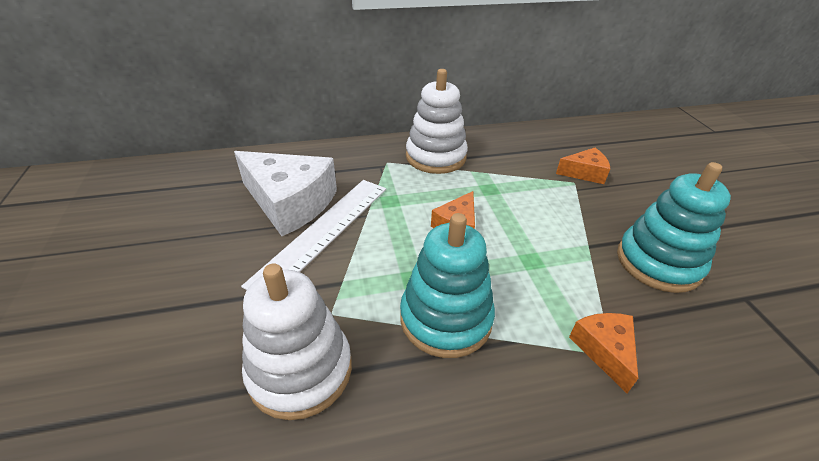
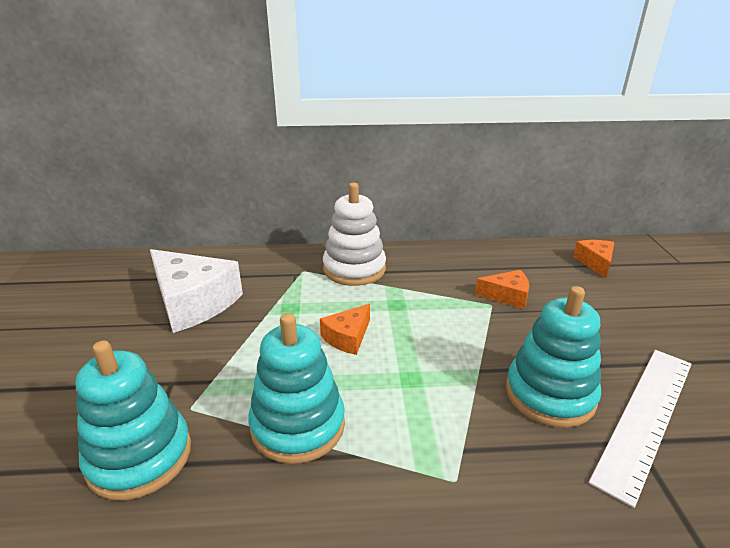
camera: 10 degrees right, 10 degrees down
(300, 370) = (139, 457): white stacking toy -> turquoise stacking toy
(323, 232) = (213, 332): white ruler -> white ruler (645, 416)
(604, 350) = (450, 476): orange cheese -> orange cheese (595, 263)

